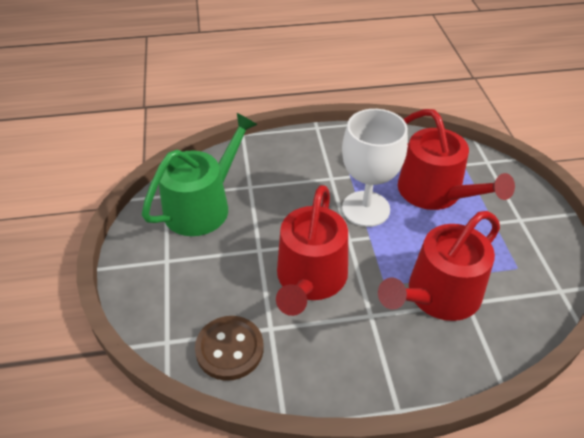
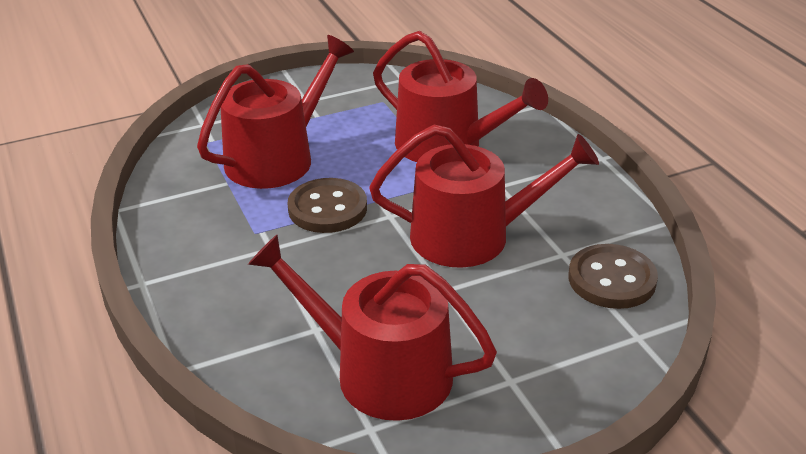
camera: 105 degrees left, 10 degrees down
(203, 206) = (380, 372): green watering can -> red watering can
(366, 209) = (327, 208): white goblet -> brown button

